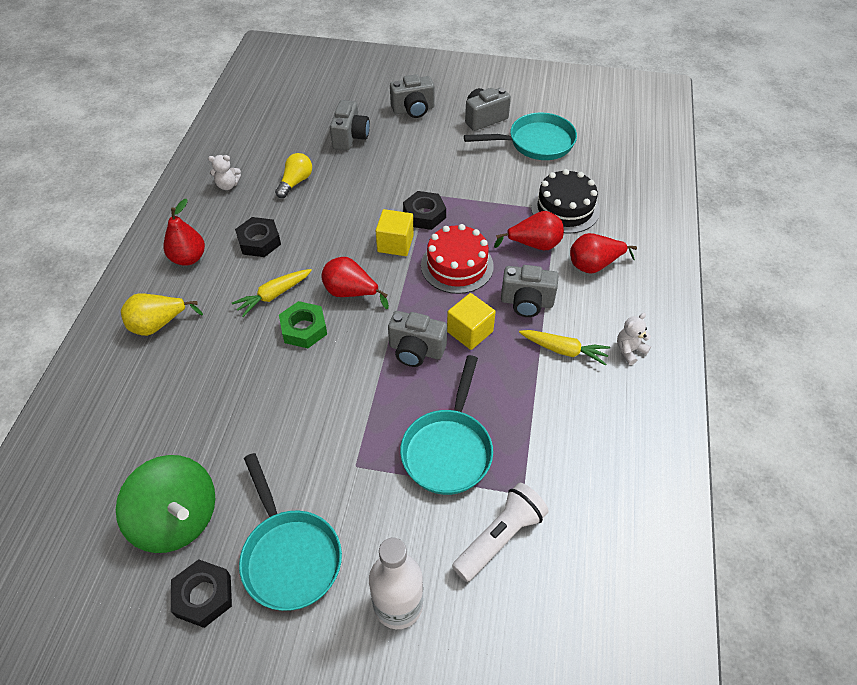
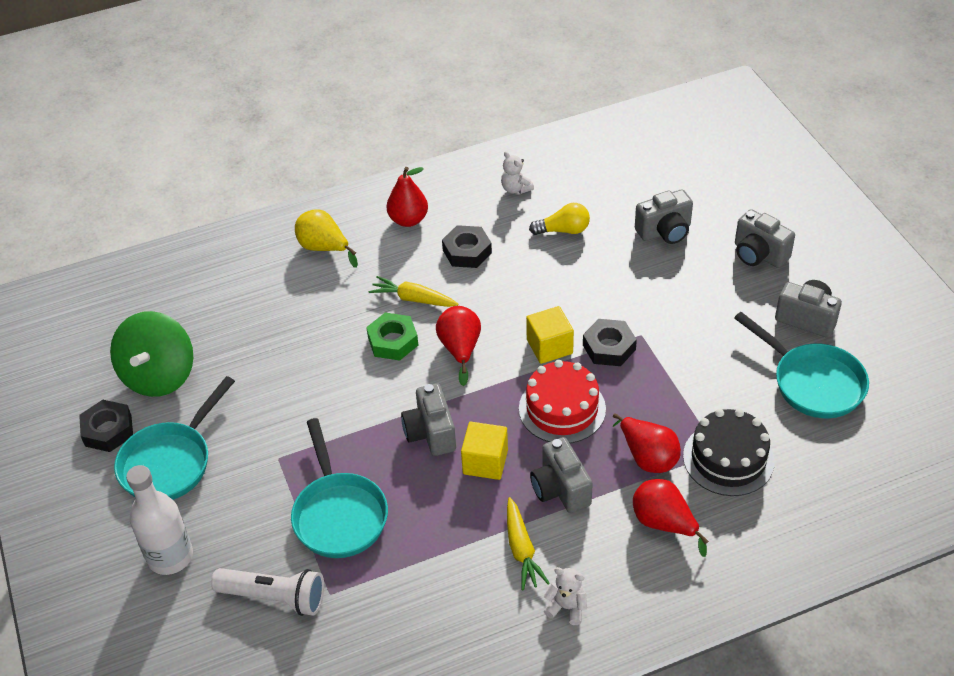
camera: 60 degrees right, 5 degrees down
(448, 449) = (339, 514): turquoise pan -> turquoise pan turned 90 degrees counterclockwise

